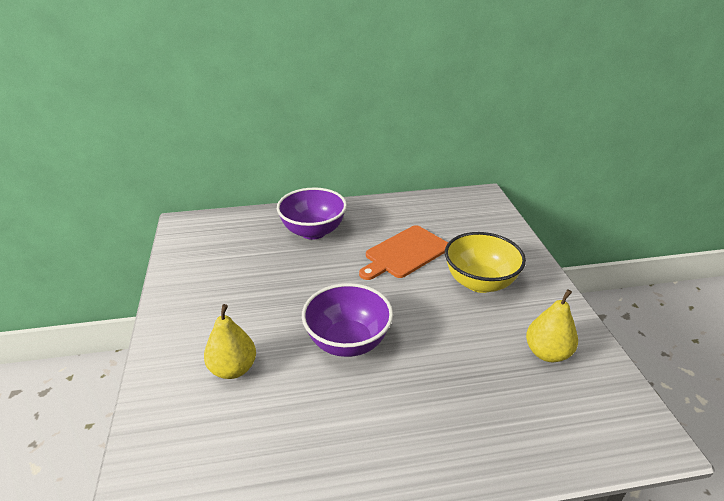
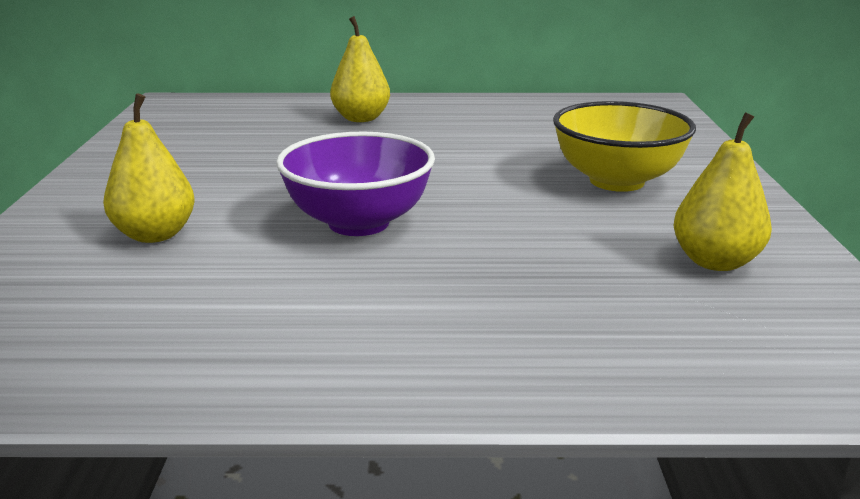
camera: 10 degrees right, 10 degrees down
(313, 231) = (361, 118): purple bowl -> yellow pear
(405, 253) = (499, 146): orange cutting board -> none

